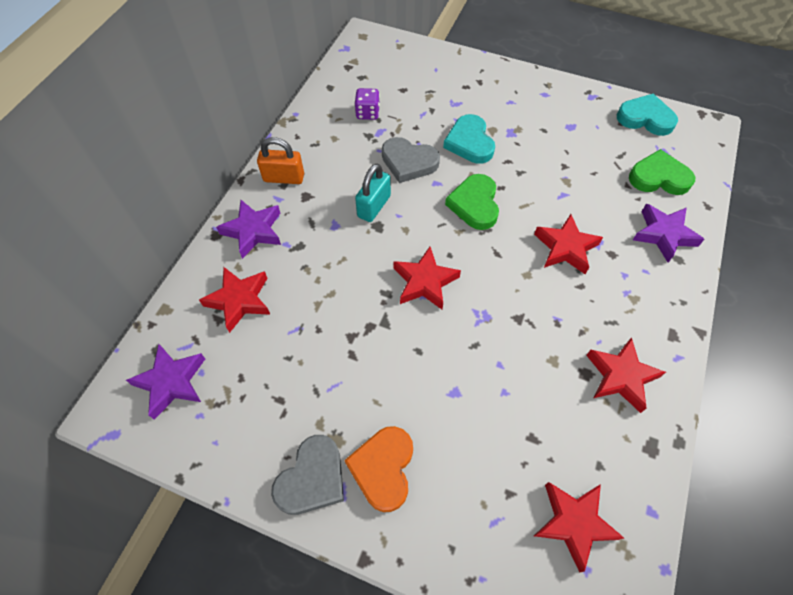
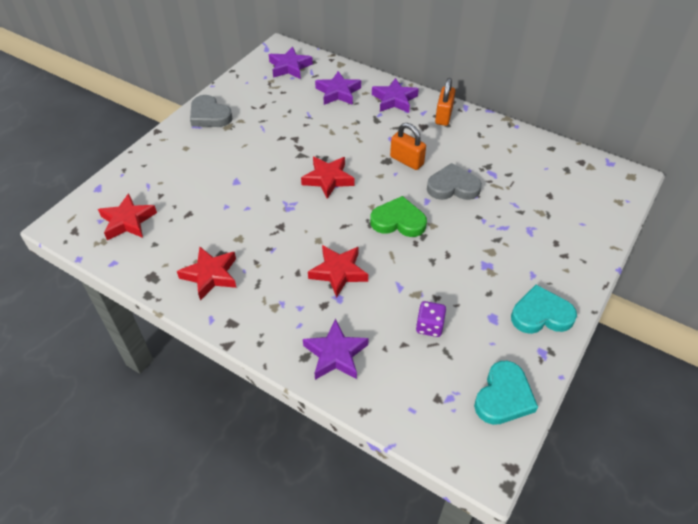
camera: 100 degrees right, 10 degrees down
(239, 300) = (338, 92): red star -> purple star
(367, 113) = (516, 168): purple dice -> purple dice (429, 326)
(374, 206) = (406, 160): turquoise padlock -> orange padlock
(383, 468) = (201, 143): orange heart -> none
(409, 162) = (453, 186): grey heart -> grey heart turned 60 degrees clockwise
(469, 142) = (474, 231): turquoise heart -> turquoise heart (541, 314)
(659, 177) = (410, 377): green heart -> none

